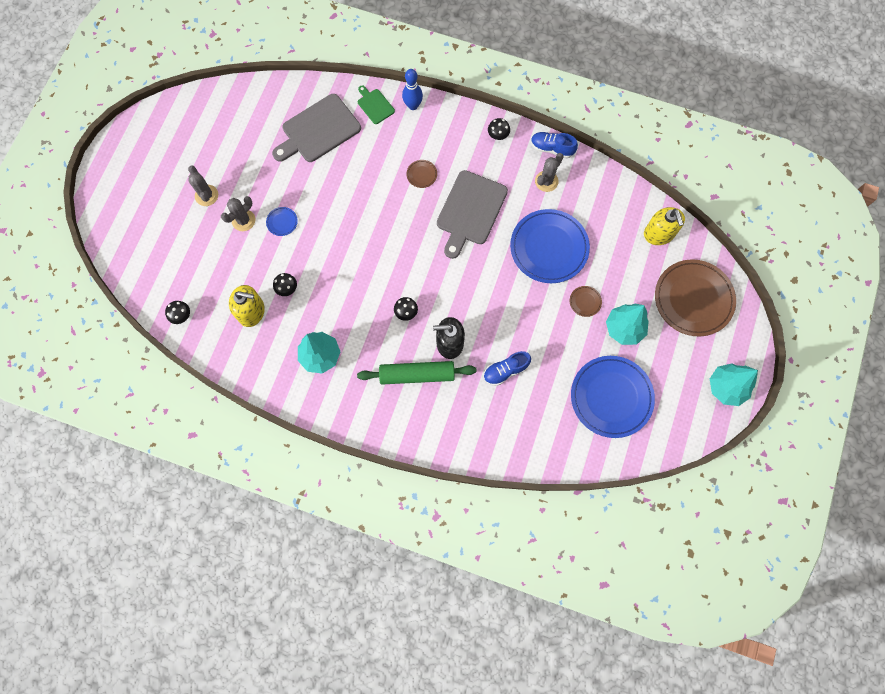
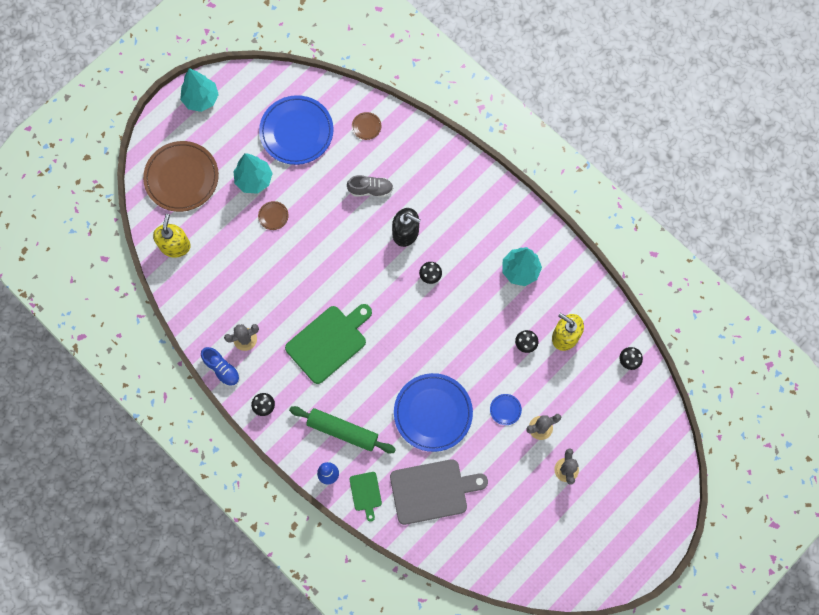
camera: 155 degrees left, 0 degrees up
(417, 375) = (445, 219): green rolling pin -> green rolling pin (342, 431)
(421, 174) = (355, 398): brown plate -> brown plate (366, 126)
(470, 211) = (329, 342): grey cutting board -> green cutting board
(505, 371) = (370, 190): blue shoe -> grey shoe
(549, 248) = (277, 276): blue plate -> blue plate (433, 413)

